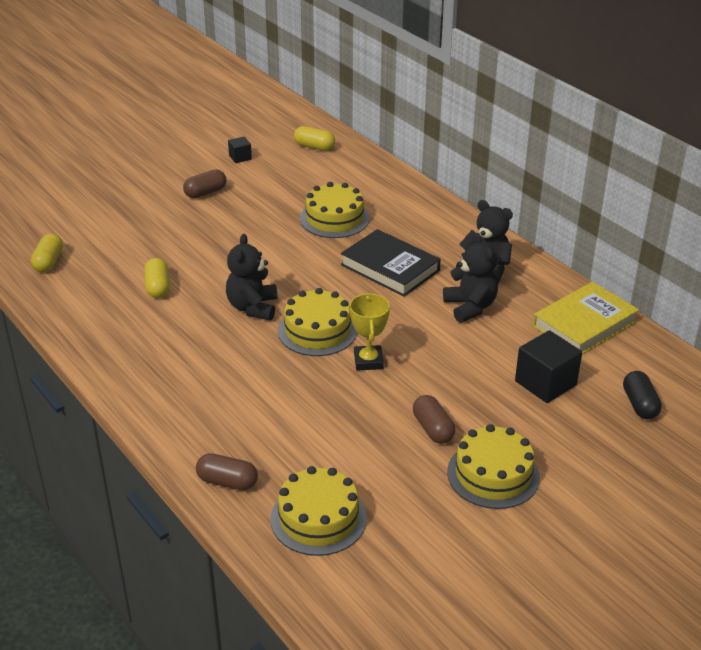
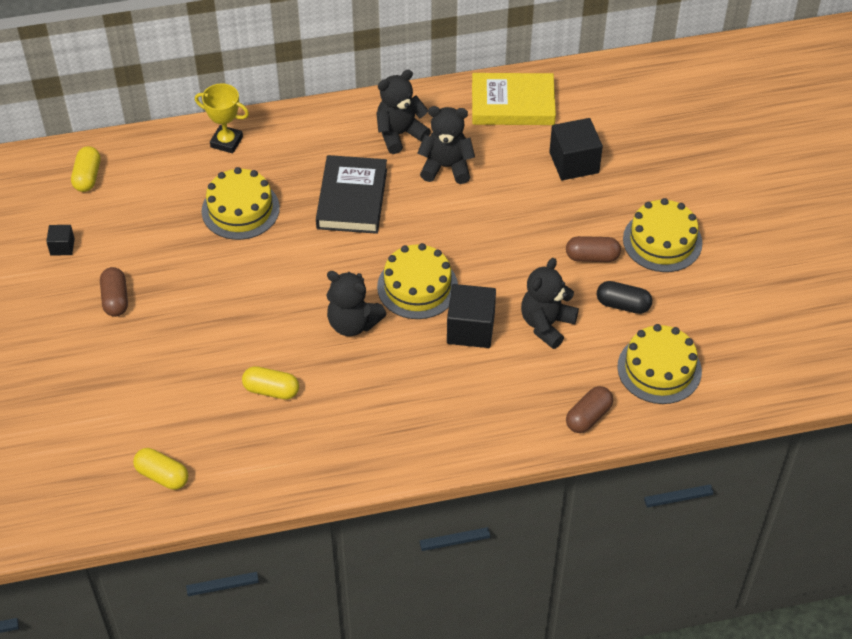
camera: 65 degrees left, 15 degrees up
(289, 375) = (470, 329): none -> black cube
(314, 147) = (88, 177): yellow capsule -> yellow capsule turned 45 degrees counterclockwise
(325, 421) = (546, 324): none -> black teddy bear
(368, 361) = (482, 266): yellow trophy -> yellow trophy (226, 142)
(390, 268) = (352, 199): black book -> black book turned 60 degrees counterclockwise
(584, 324) = (512, 104): yellow book -> yellow book turned 75 degrees counterclockwise
(640, 404) = (628, 119): black capsule -> black capsule (623, 305)

